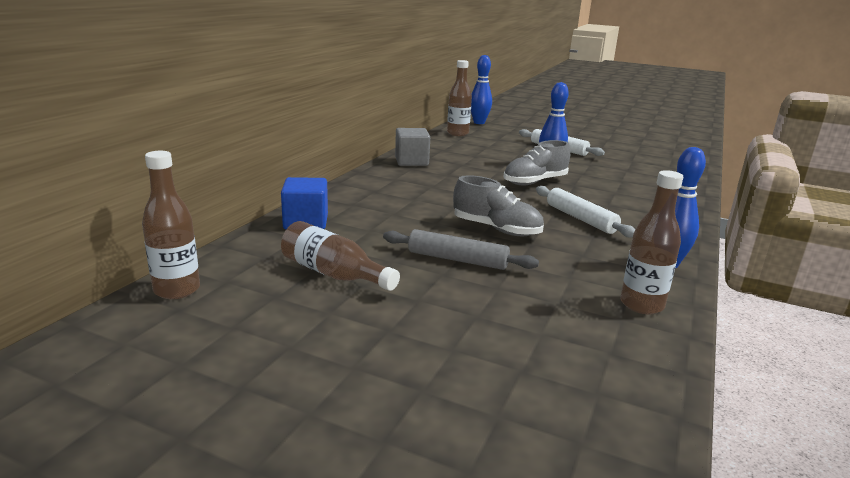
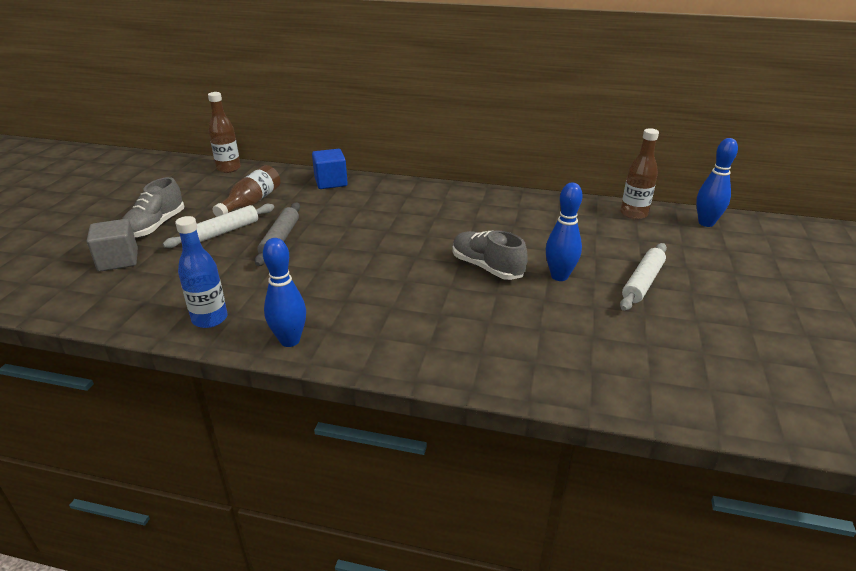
camera: 80 degrees right, 10 degrees up
(411, 161) = (500, 201): grey cube -> grey cube (118, 260)
(496, 229) = (344, 252): grey shoe -> grey shoe (155, 226)
(580, 219) = (388, 294): white rolling pin -> white rolling pin (223, 232)
(641, 305) = (210, 319): brown bottle -> blue bottle

